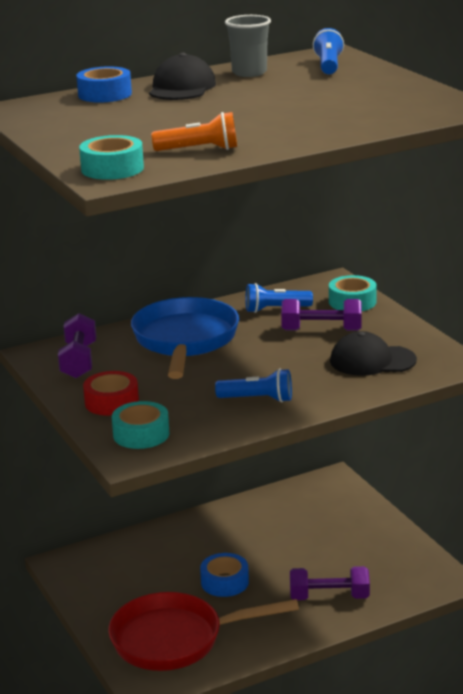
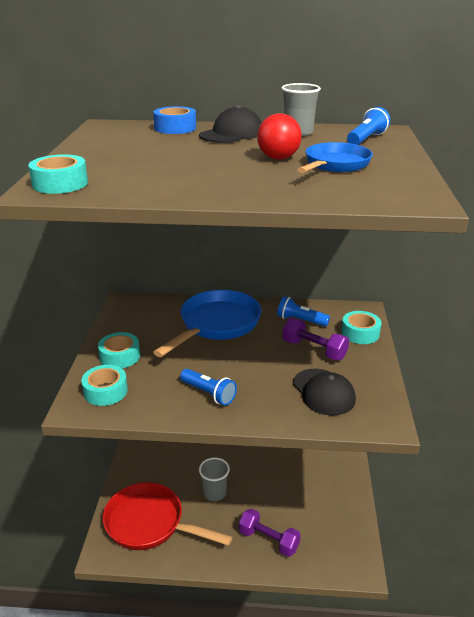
camera: 30 degrees right, 5 degrees up
(79, 361) = (139, 316): purple dumbbell -> none
(111, 402) = (120, 356): red tape -> turquoise tape
(200, 150) = (146, 184): orange flashlight -> none
(224, 582) = (214, 493): blue tape -> grey cup
(278, 101) = (278, 158): none -> red ball
(342, 95) = (335, 165): none -> blue pan
(372, 361) = (323, 392): black cap -> black cap turned 150 degrees counterclockwise

